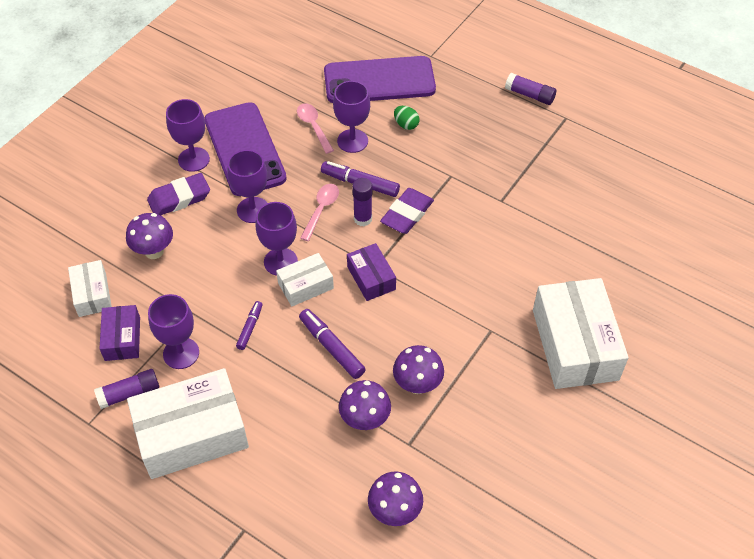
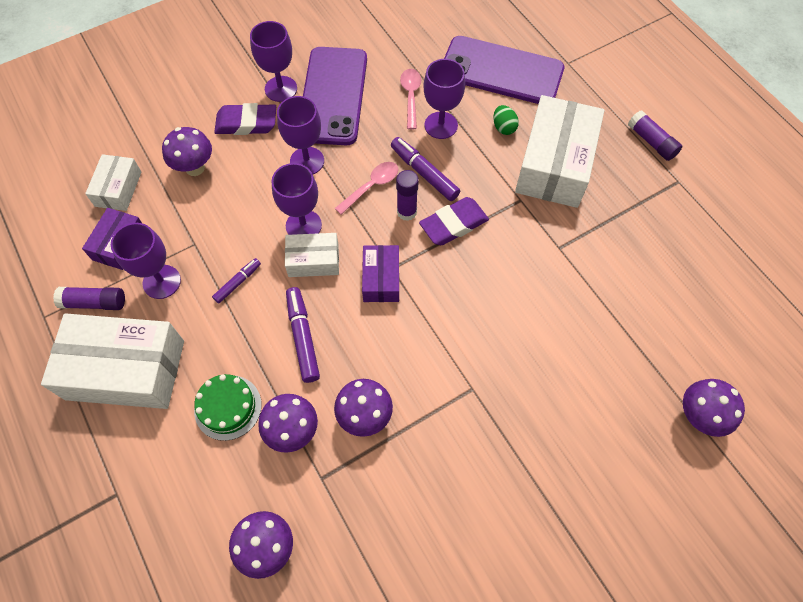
camera: 25 degrees right, 10 degrees up
(300, 425) = (228, 407): none -> green cake
(575, 344) = (554, 445): white box -> white box (555, 164)
(668, 281) = (699, 416): none -> purple mushroom

